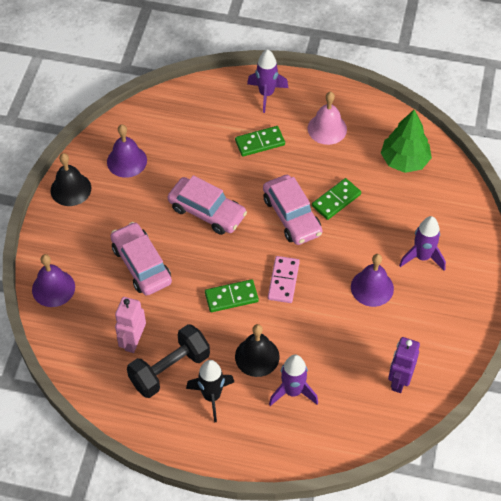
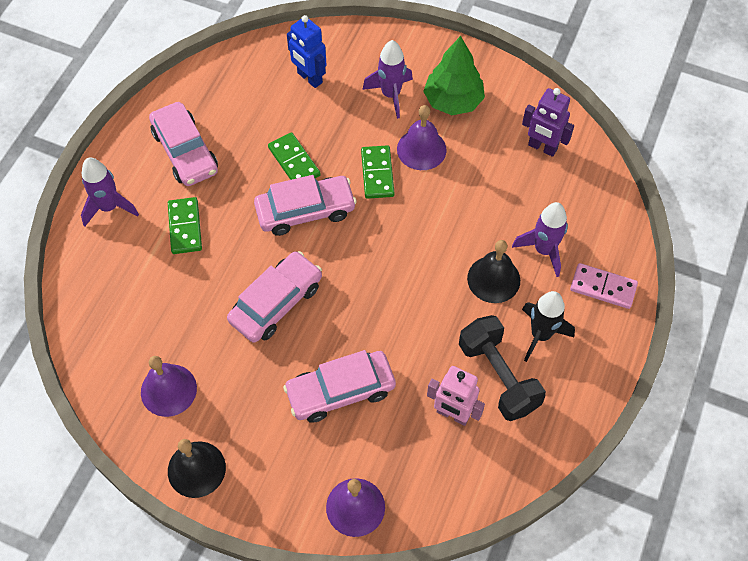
camera: 80 degrees left, 5 degrees up
(231, 297) = (408, 294): green domino -> green domino (377, 173)
(283, 281) = (395, 235): pink domino -> pink domino (603, 287)
(327, 128) = (185, 151): pink bell -> pink car
(404, 160) = (255, 84): green tree -> green tree (453, 101)
(422, 196) = (309, 78): none -> blue robot

